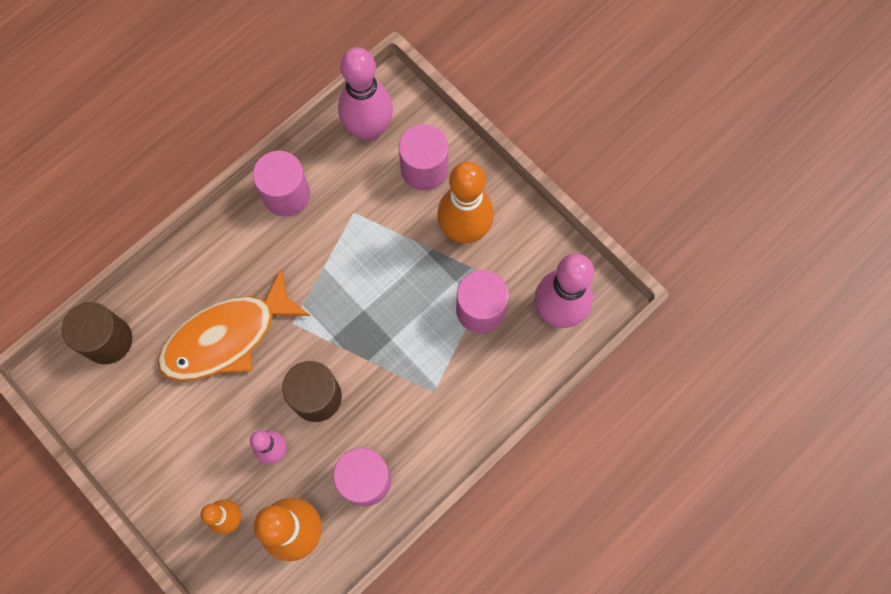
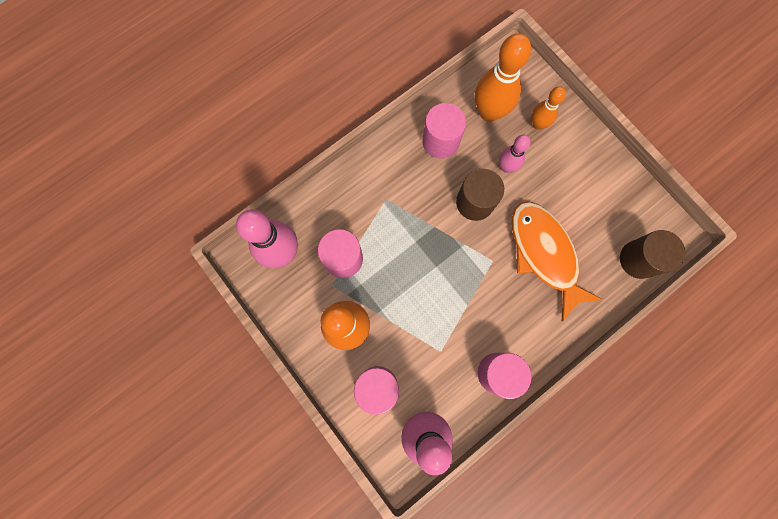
camera: 175 degrees left, 5 degrees up
(227, 337) = (544, 254): orange fish -> orange fish turned 90 degrees counterclockwise

